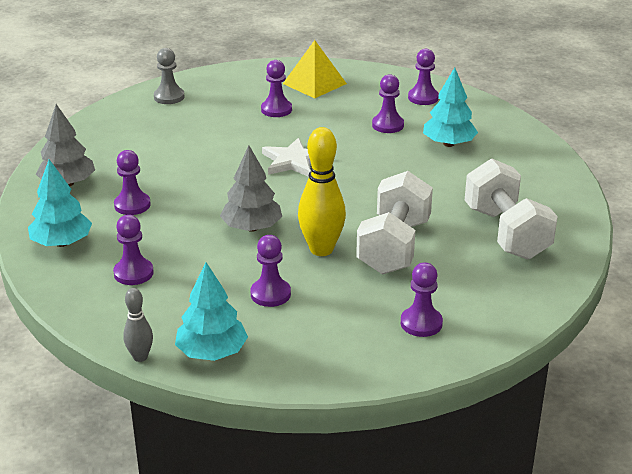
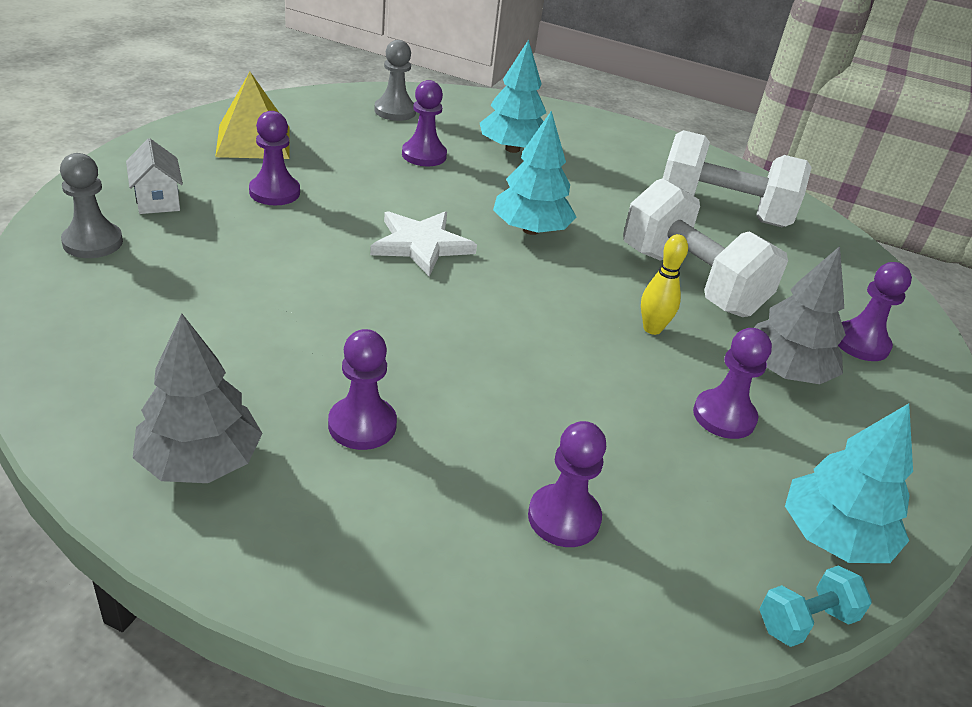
camera: 60 degrees left, 5 degrees up
(61, 243) = (388, 560): turquoise tree -> turquoise tree (530, 230)
(140, 357) = (805, 621): grey bowling pin -> turquoise dumbbell
(222, 91) = (157, 200): none -> white house
(252, 228) = (548, 352): grey tree -> grey tree (785, 372)
(321, 249) = (652, 329): yellow bowling pin -> yellow bowling pin, size x0.54
(423, 98) = (395, 111): purple pawn -> grey pawn

